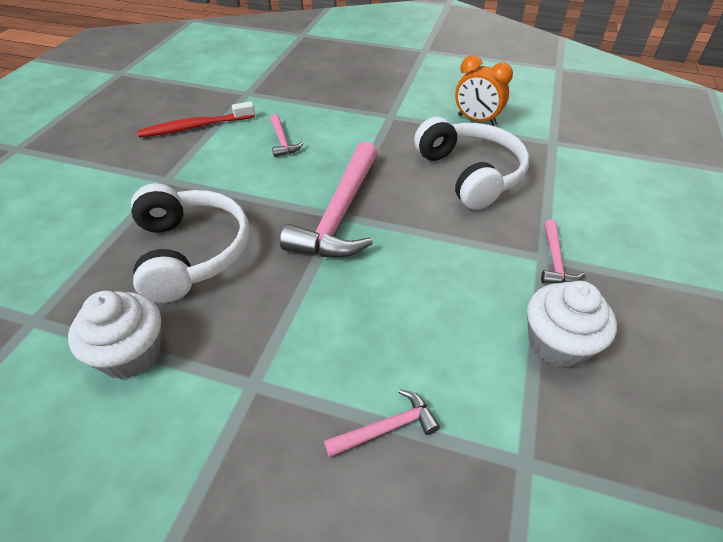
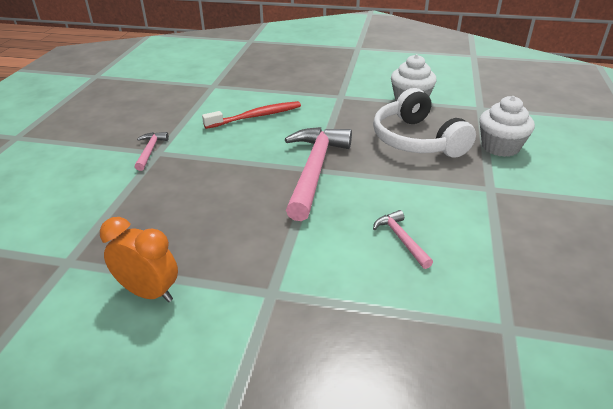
camera: 175 degrees right, 10 degrees down
(195, 127) = (523, 253): red toothbrush -> red toothbrush (256, 116)
(386, 428) = (273, 89): pink hammer -> none
(470, 174) = (188, 213): white headphones -> none
(557, 343) = (176, 116): white cupcake -> white cupcake (500, 147)

